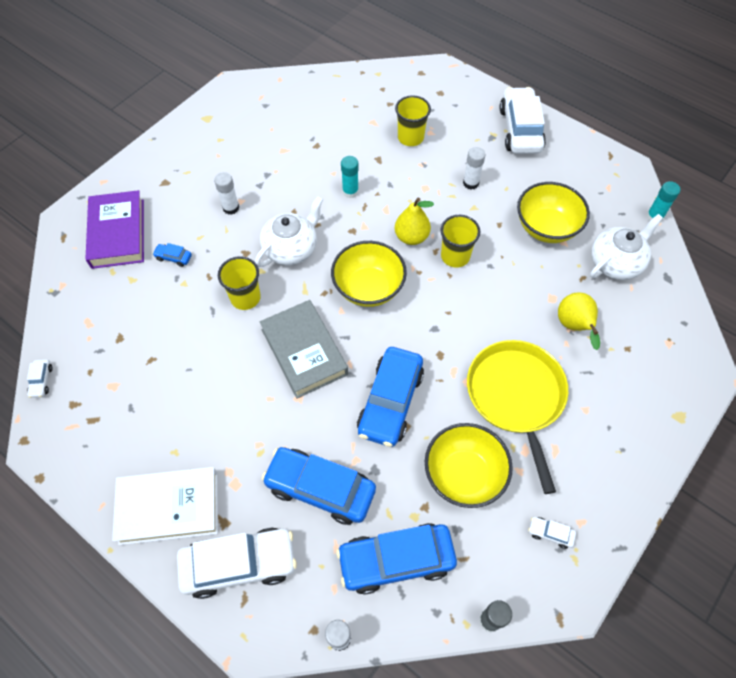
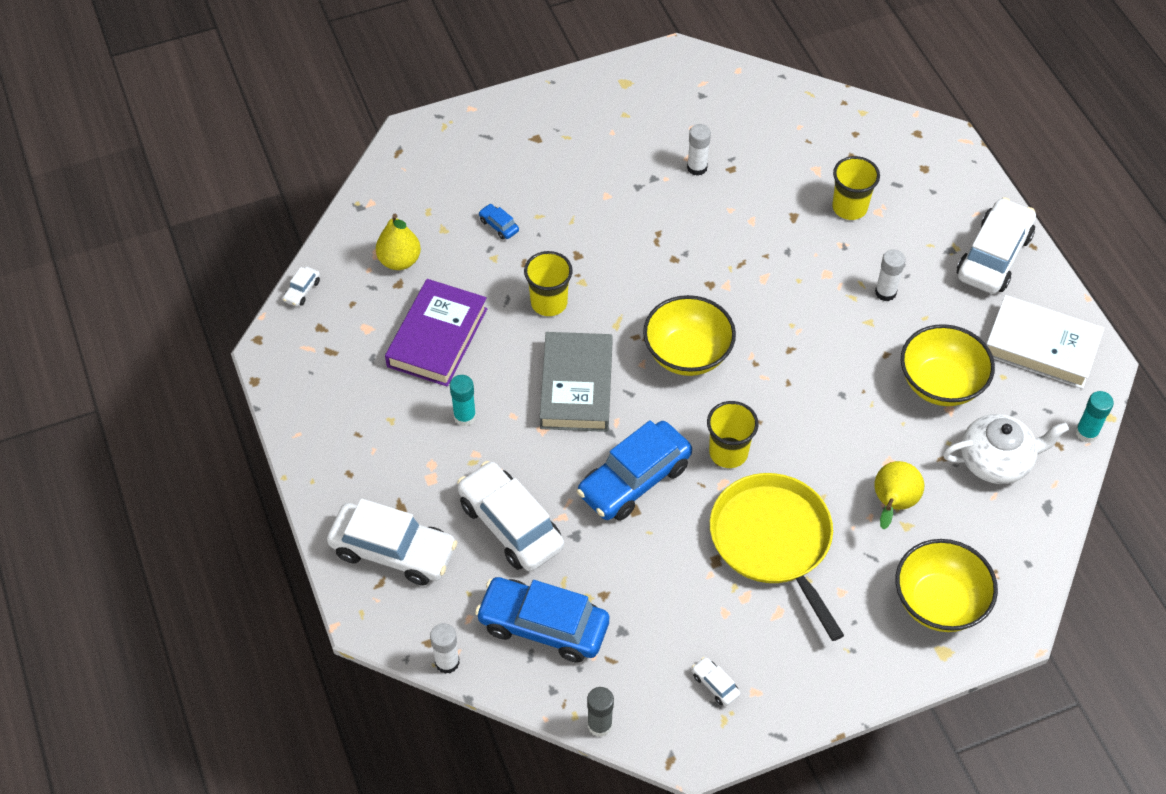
camera: 30 degrees right, 5 degrees down
(118, 233) = (456, 173): purple book -> purple book (437, 337)
(169, 508) = (357, 468): white book -> white book (1041, 347)
(231, 208) = (591, 198): white glue stick -> white glue stick (697, 168)
(291, 248) = (629, 273): white teapot -> none
(320, 489) = (510, 525): blue car -> white car
(350, 191) = (736, 239): turquoise glue stick -> turquoise glue stick (464, 416)
(411, 237) = (773, 322): yellow pear -> yellow pear (399, 261)
(455, 256) = (808, 365): yellow cup -> yellow cup (728, 452)
(464, 475) = (664, 586): yellow bowl -> yellow bowl (939, 602)
(516, 397) = (773, 541): yellow pan -> yellow pan turned 45 degrees counterclockwise

